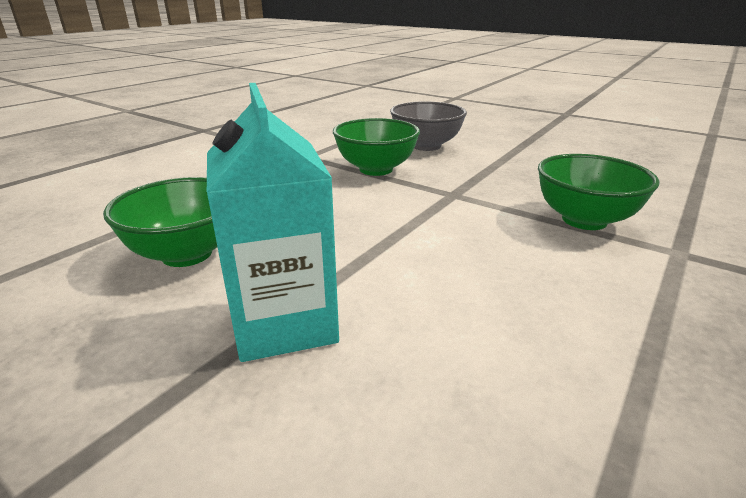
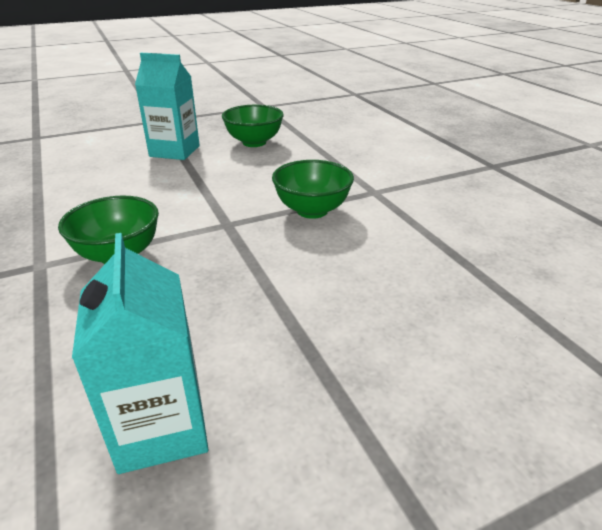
camera: 120 degrees right, 5 degrees up
(426, 146) = (353, 256): grey bowl -> none
(634, 152) = (161, 427): none -> turquoise carton

